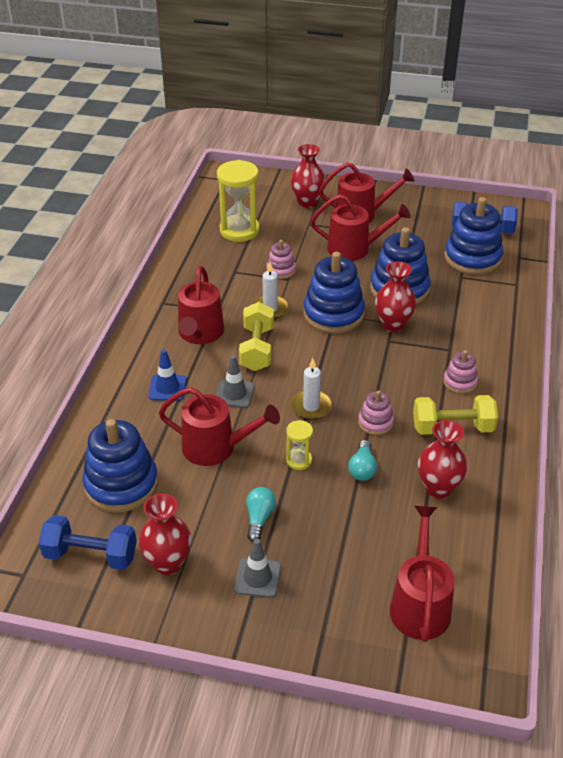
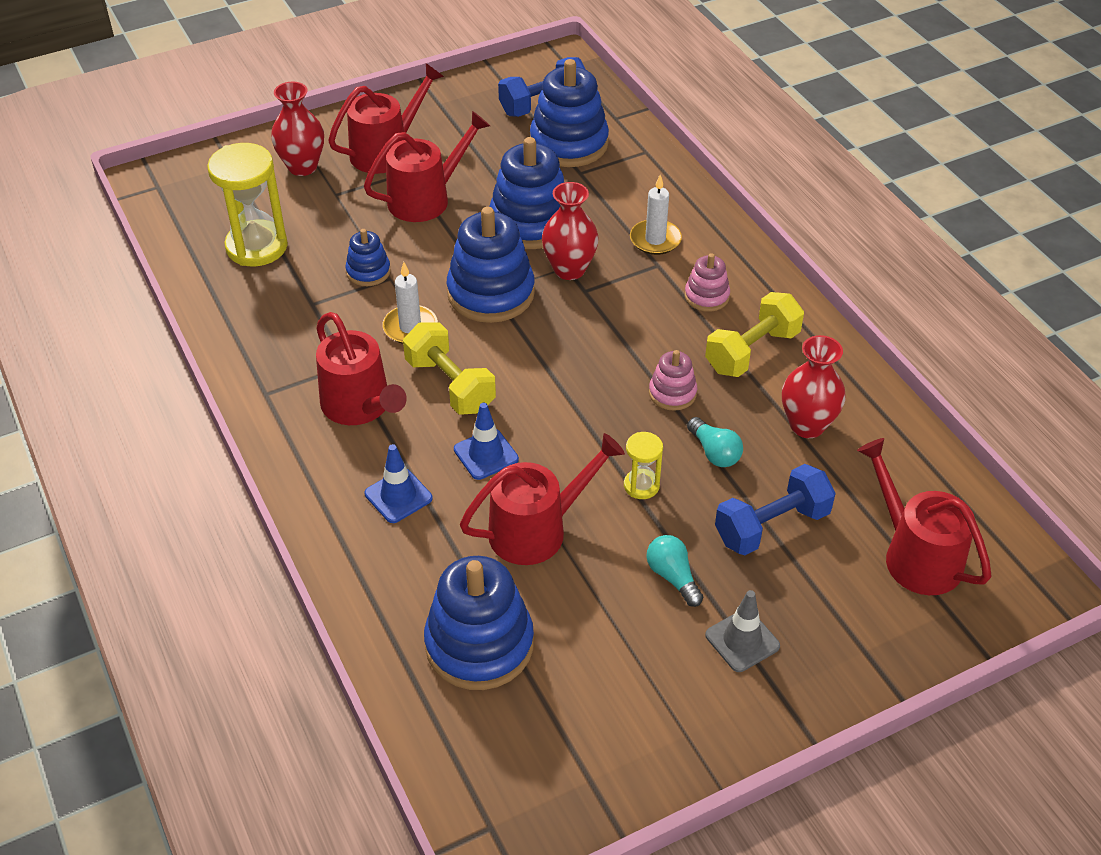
camera: 40 degrees left, 5 degrees up
(91, 555) = (540, 747): blue dumbbell -> blue dumbbell (771, 526)
(168, 563) = (635, 693): red vase -> none
(234, 394) = (486, 454): grey traffic cone -> blue traffic cone
(281, 270) = (368, 272): pink stacking toy -> blue stacking toy
(311, 407) = (587, 417): white candle -> white candle (655, 240)

